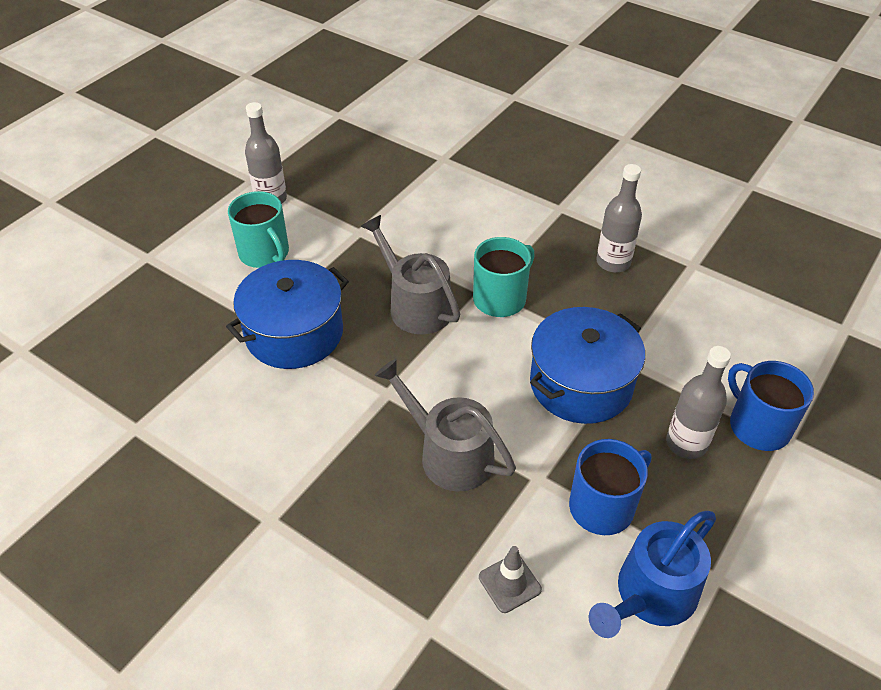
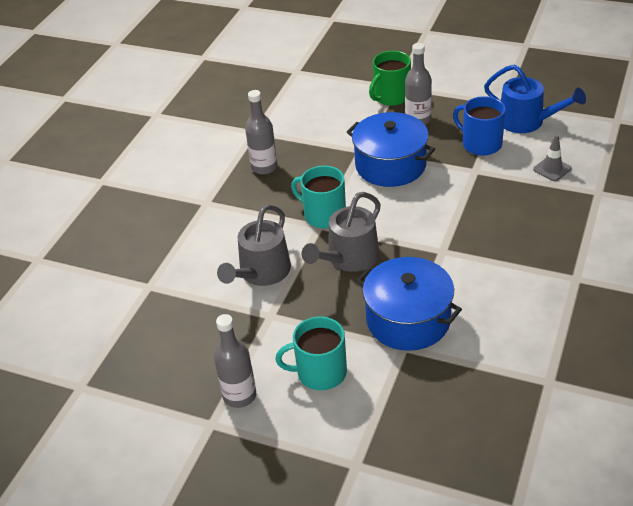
camera: 100 degrees left, 5 degrees down
(265, 253) = (320, 372): turquoise mug -> turquoise mug turned 135 degrees counterclockwise
(449, 454) = (478, 210): grey watering can -> grey watering can (261, 272)
(758, 426) = (391, 96): blue mug -> green mug

